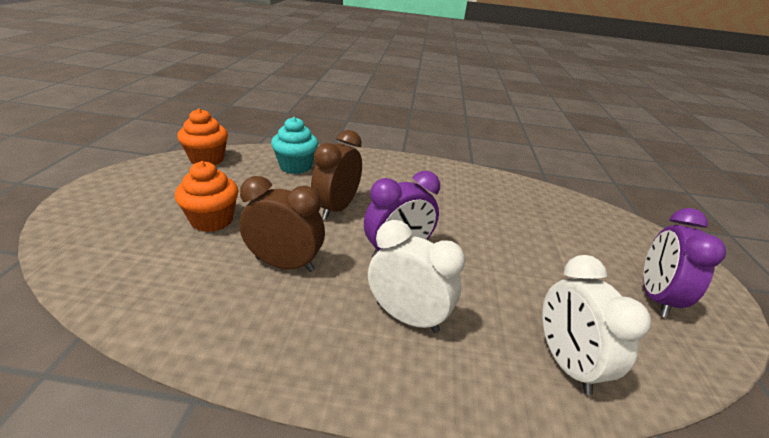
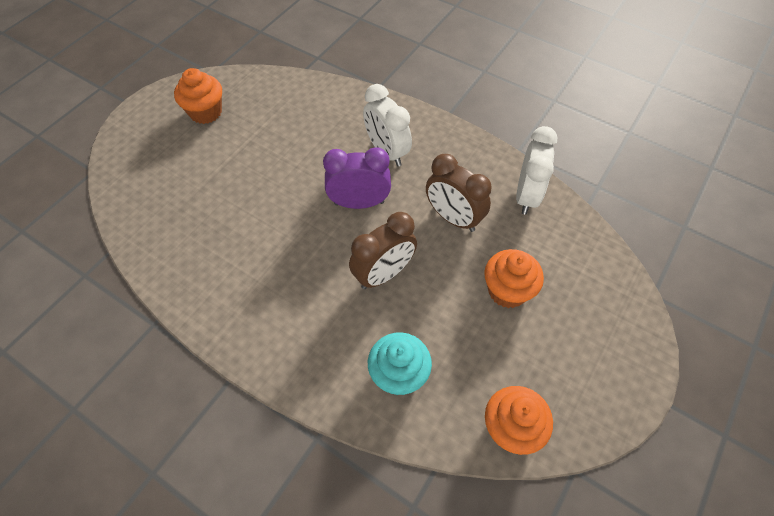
camera: 150 degrees left, 25 degrees up
(566, 362) = (315, 101): white clock -> white clock (526, 196)
(655, 297) = (206, 112): purple clock -> orange cupcake

